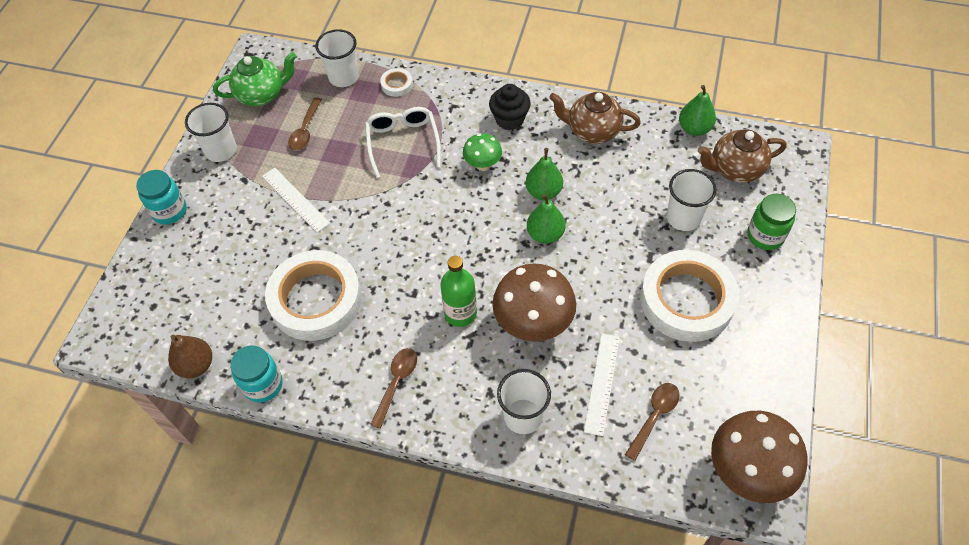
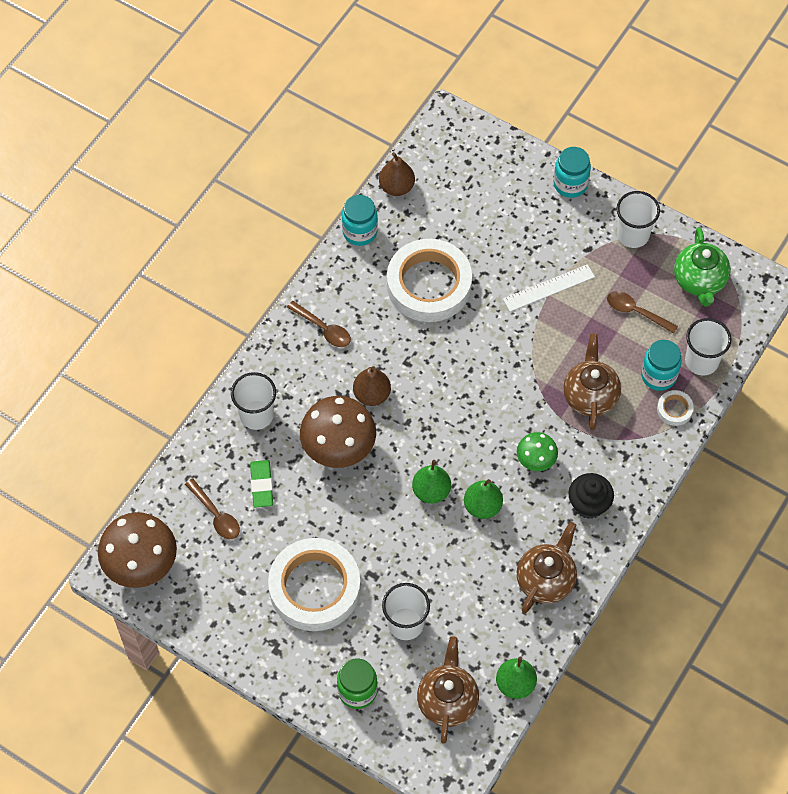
camera: 105 degrees right, 5 degrees up
(367, 101) = (658, 375): none -> turquoise jar
(403, 142) = (590, 396): white glasses -> brown teapot
(460, 313) = (372, 395): green bottle -> brown pear
(601, 383) = (262, 485): white ruler -> green eraser

